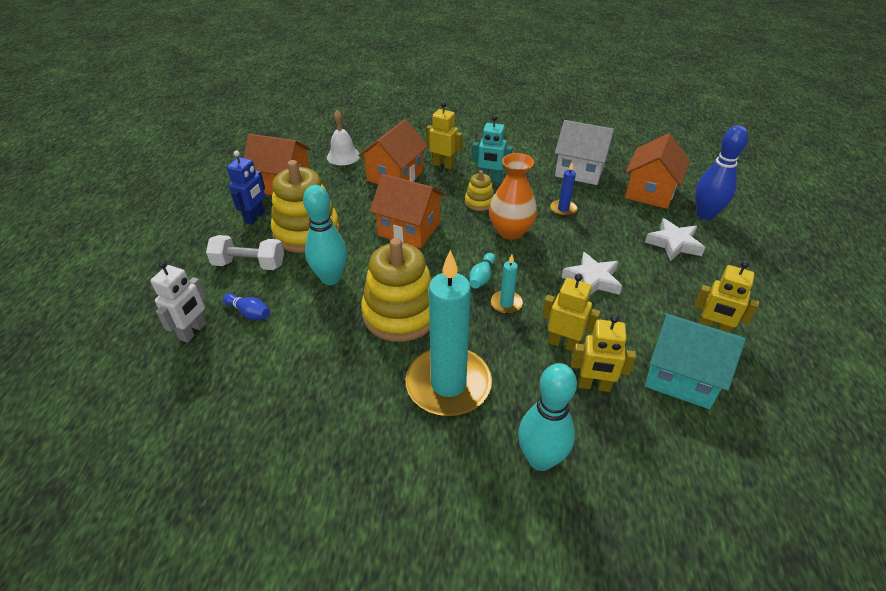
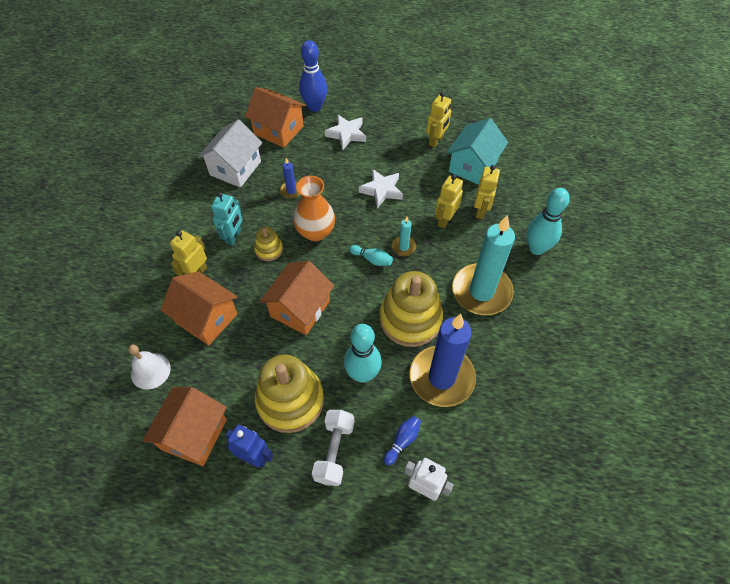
camera: 85 degrees left, 15 degrees up
(321, 344) = (441, 377): none -> blue candle

